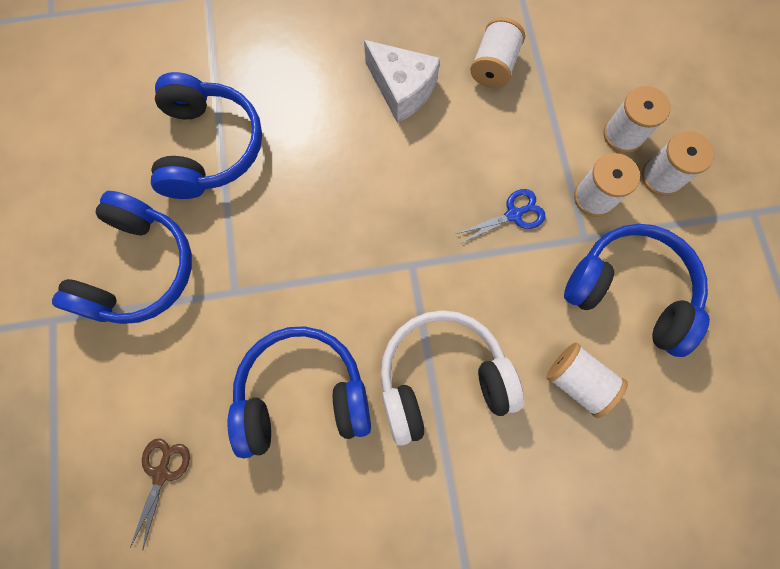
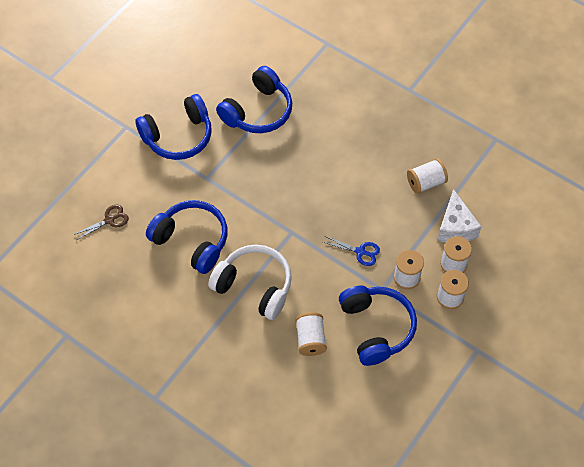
camera: 45 degrees right, 15 degrees down
(402, 89) = (370, 157): white cheese -> white cheese (455, 227)

